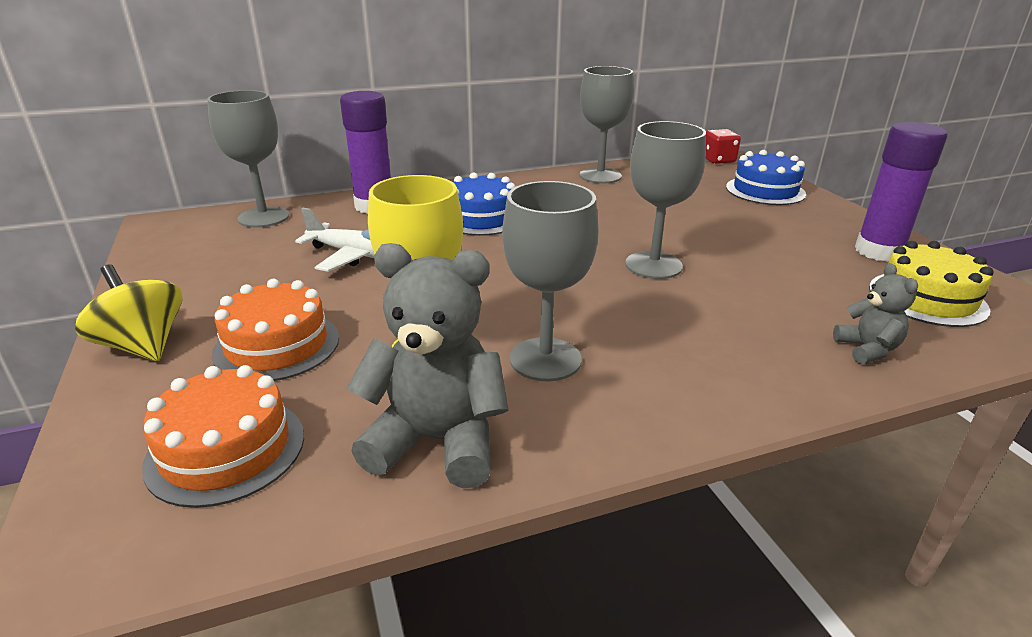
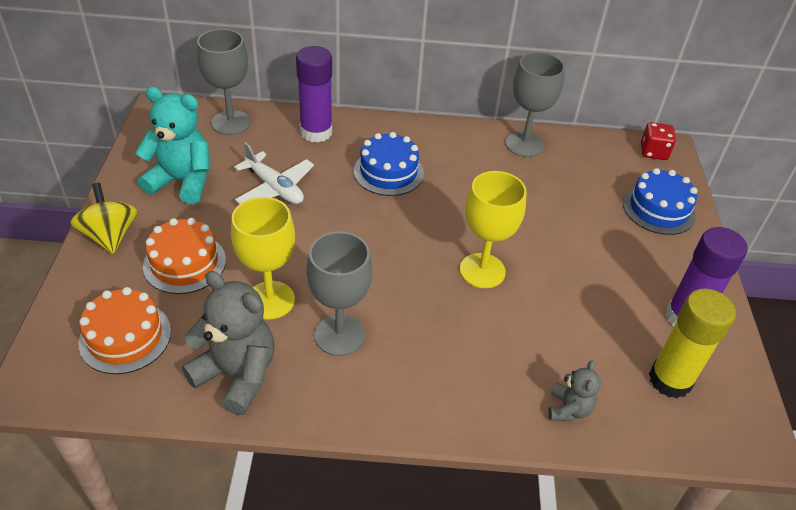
camera: 20 degrees right, 15 degrees up
(227, 274) = (182, 181): none -> turquoise teddy bear
(653, 265) = (482, 271): grey goblet -> yellow goblet
(927, 298) = (670, 380): yellow cake -> yellow glue stick

